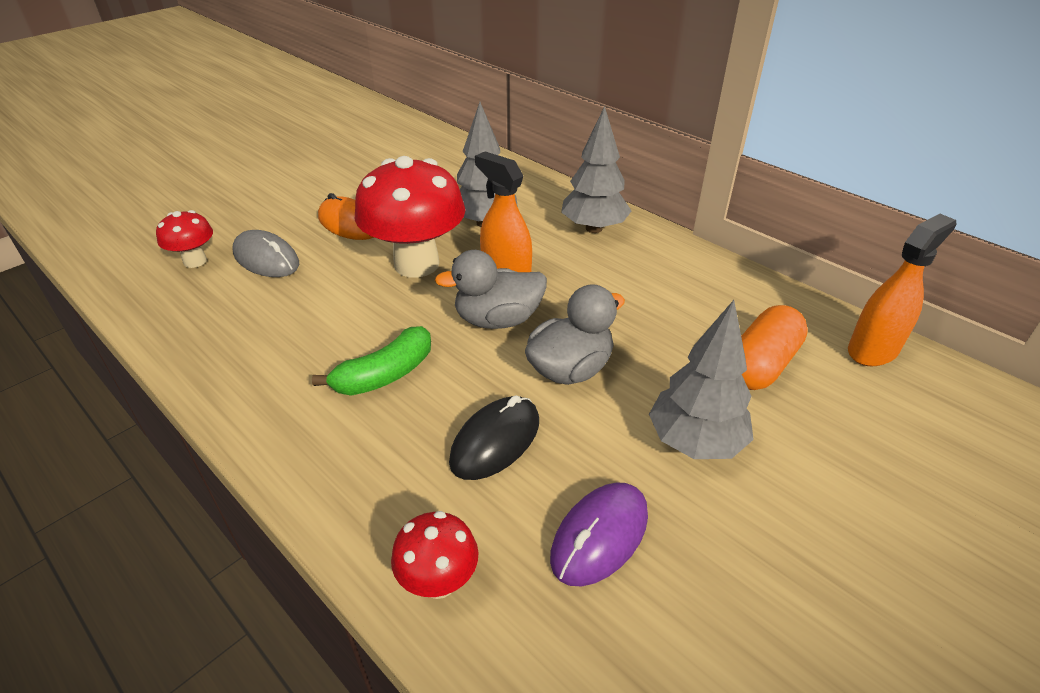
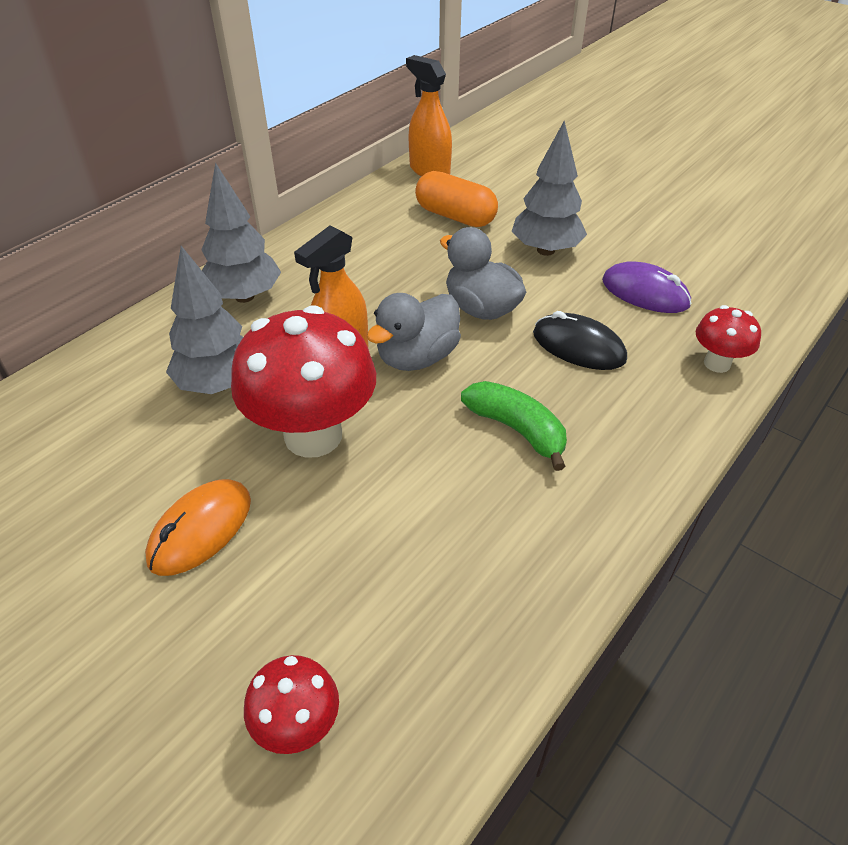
camera: 95 degrees left, 5 degrees up
(266, 259) = (295, 614): grey mouse -> none
(497, 320) = (417, 357): grey duck -> grey duck turned 60 degrees clockwise

